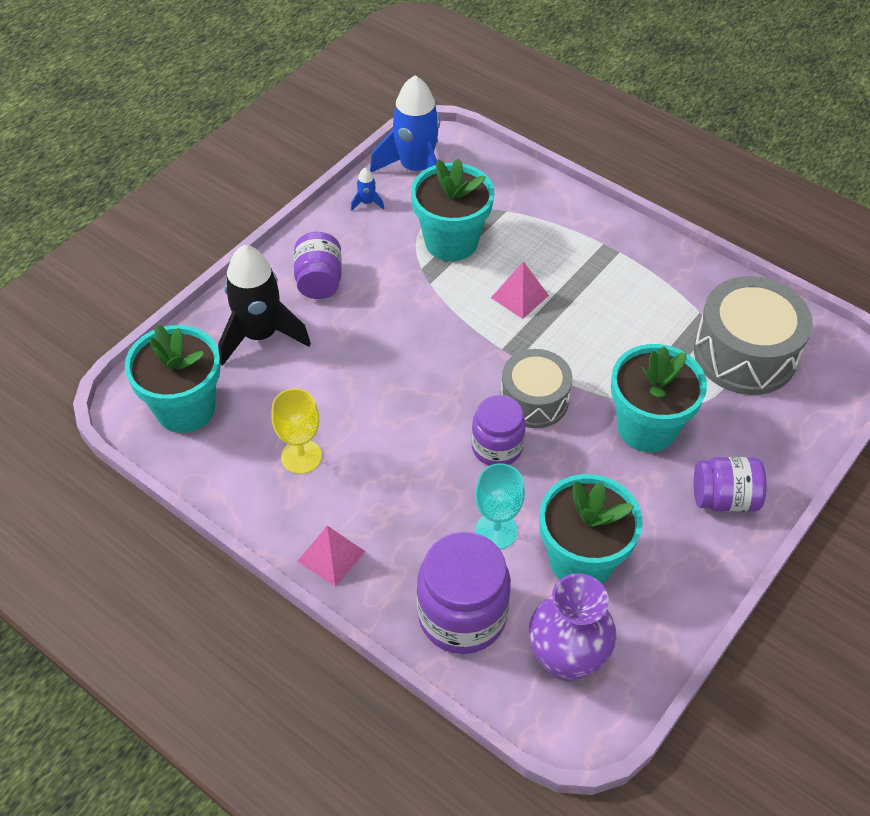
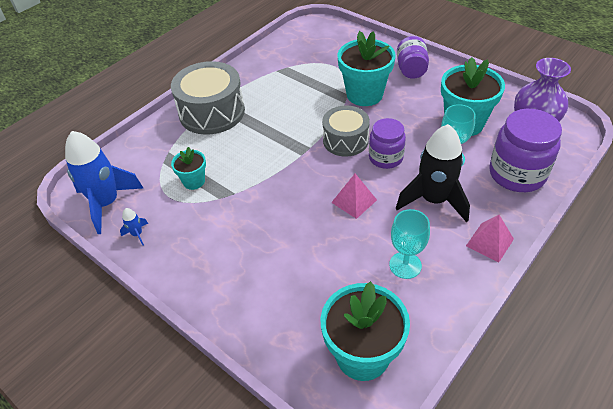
camera: 85 degrees left, 5 degrees down
(260, 335) = (280, 302): black rocket -> black rocket (433, 200)
(301, 456) = (405, 265): yellow goblet -> turquoise goblet
(319, 281) = (222, 263): purple jar -> none
(451, 241) = (194, 181): turquoise flower pot -> turquoise flower pot, size x0.53
(519, 296) = (254, 146): pink pyramid -> pink pyramid (354, 201)
(745, 353) = (309, 56): grey drum -> grey drum (212, 112)

